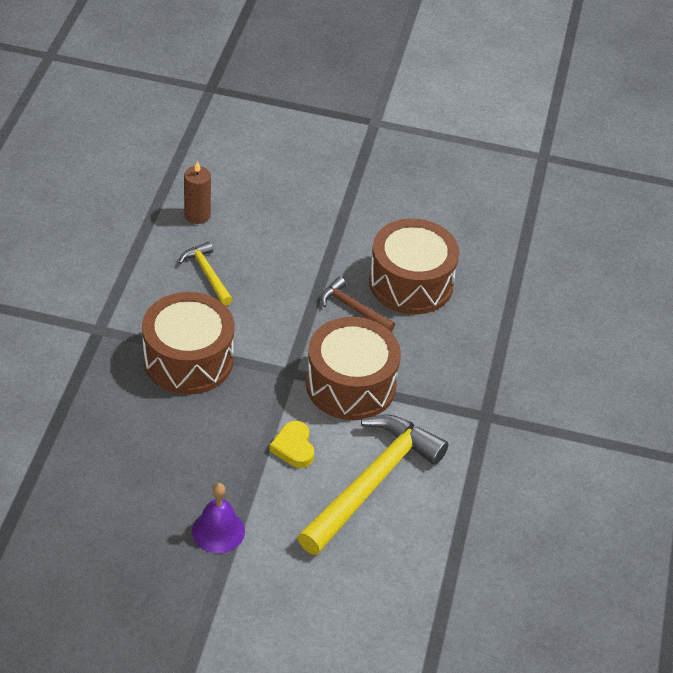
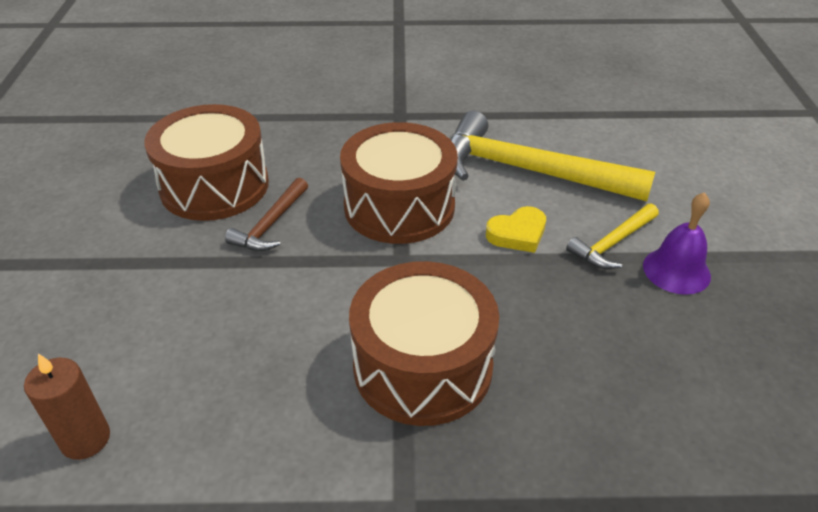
camera: 100 degrees left, 5 degrees down
(207, 274) = (234, 388): yellow hammer -> yellow hammer (613, 243)

